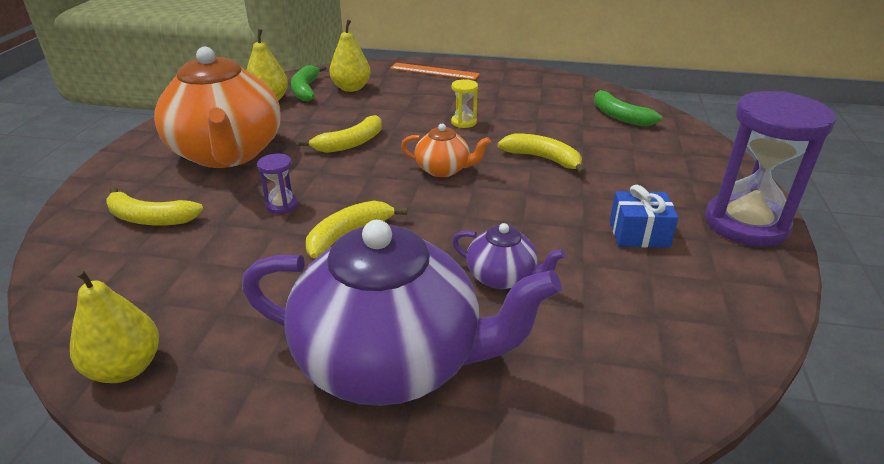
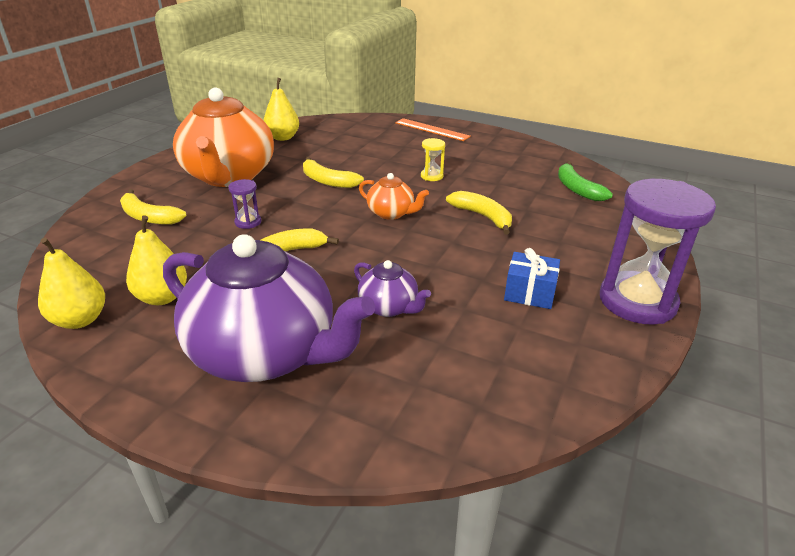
camera: 15 degrees right, 0 degrees up
(305, 90) = (316, 133): green banana -> none
(350, 143) = (327, 181): yellow banana -> yellow banana turned 60 degrees clockwise
(351, 88) = (353, 136): yellow pear -> yellow pear (162, 297)

